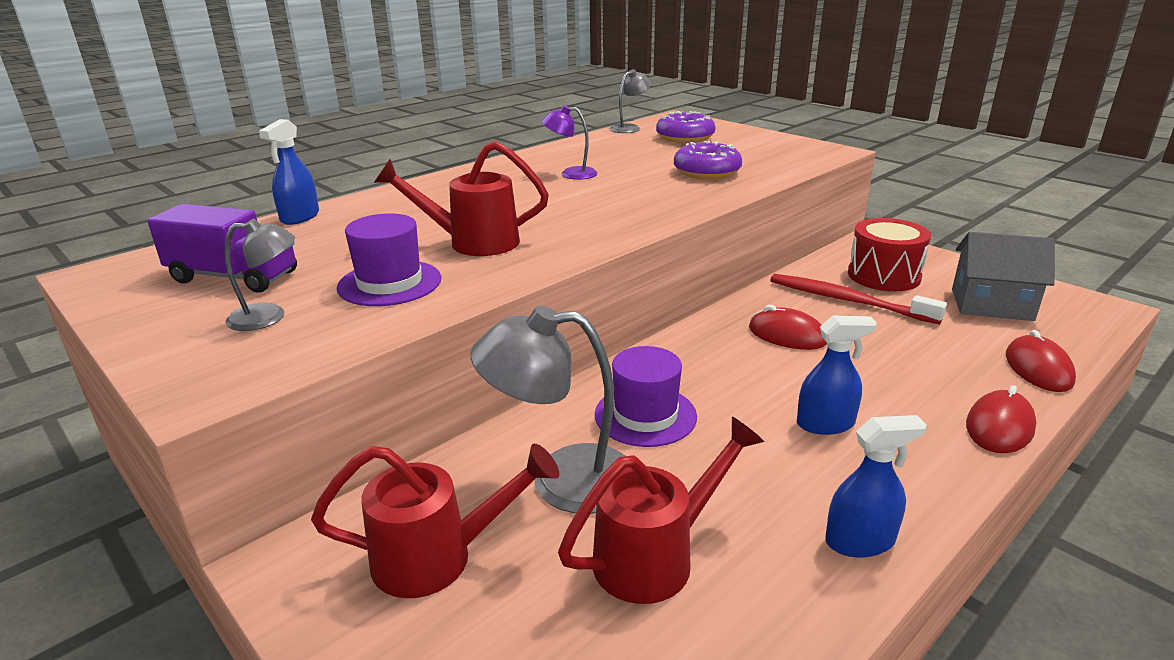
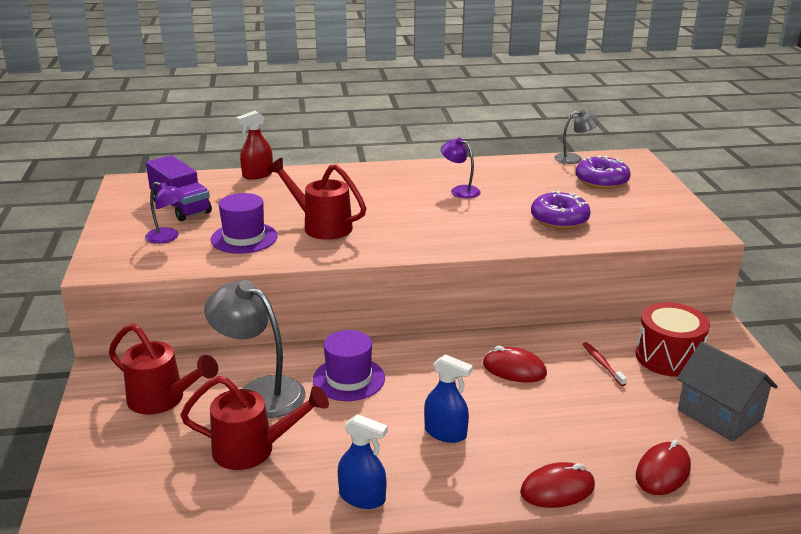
camera: 35 degrees right, 0 degrees up
(269, 317) = (167, 238): grey lamp -> purple lamp
(300, 217) = (257, 175): blue spray bottle -> red spray bottle
(787, 335) = (514, 369): red mouse -> red mouse turned 45 degrees counterclockwise
(847, 300) = (602, 364): red toothbrush -> red toothbrush, size x0.50

